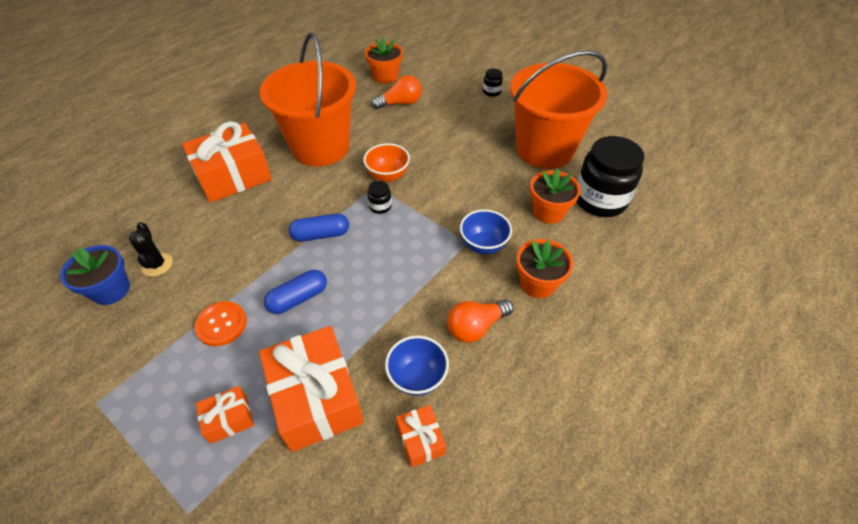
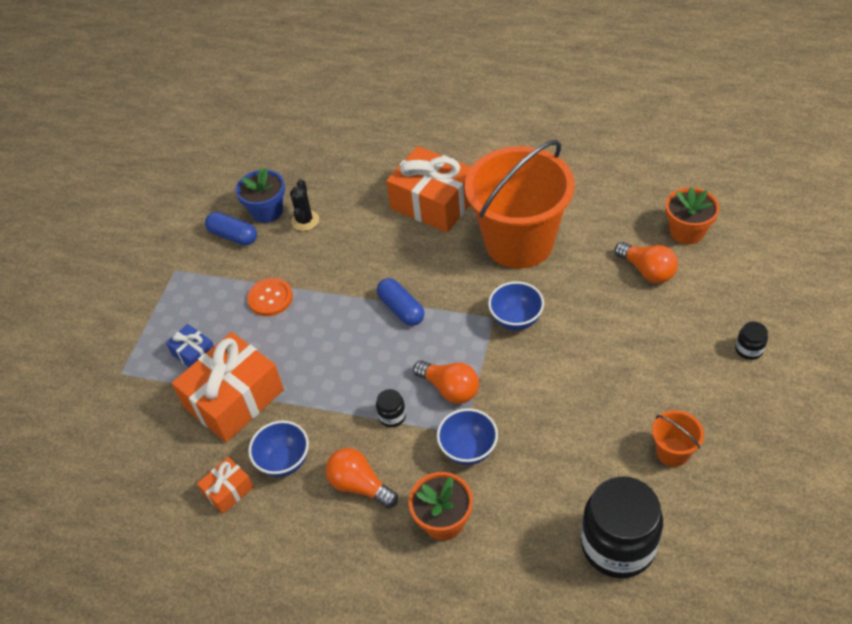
camera: 70 degrees right, 0 degrees up
(157, 264) = (305, 221): black cactus -> black cactus turned 45 degrees counterclockwise
(229, 419) = (194, 353): orange gift -> blue gift
(298, 298) = (321, 333): blue capsule -> blue capsule (233, 236)
(380, 206) = (467, 335): black jar -> black jar (392, 416)
(388, 175) = (516, 319): orange bowl -> blue bowl
(421, 235) = (450, 389): none -> orange light bulb
(544, 149) = (672, 452): orange bucket -> orange bucket, size x0.40
(548, 212) = (559, 495): orange flower pot -> none

